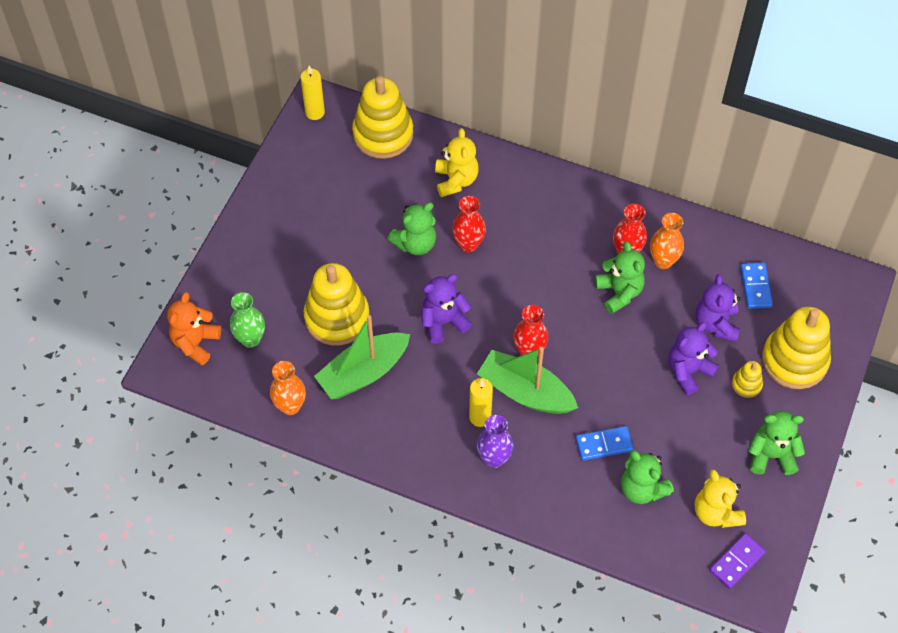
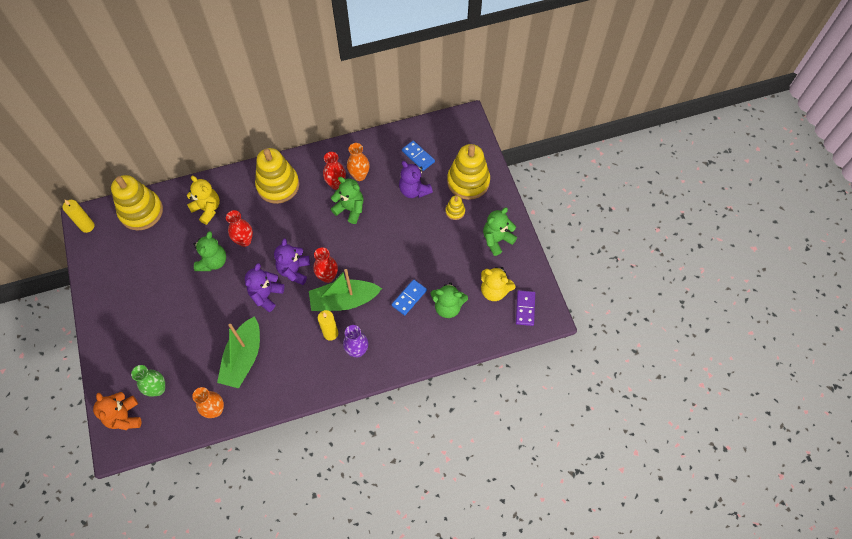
camera: 40 degrees left, 5 degrees up
(337, 318) = (201, 338): yellow stacking toy -> yellow stacking toy (278, 185)
(688, 371) = (420, 226): purple teddy bear -> purple teddy bear (294, 270)

